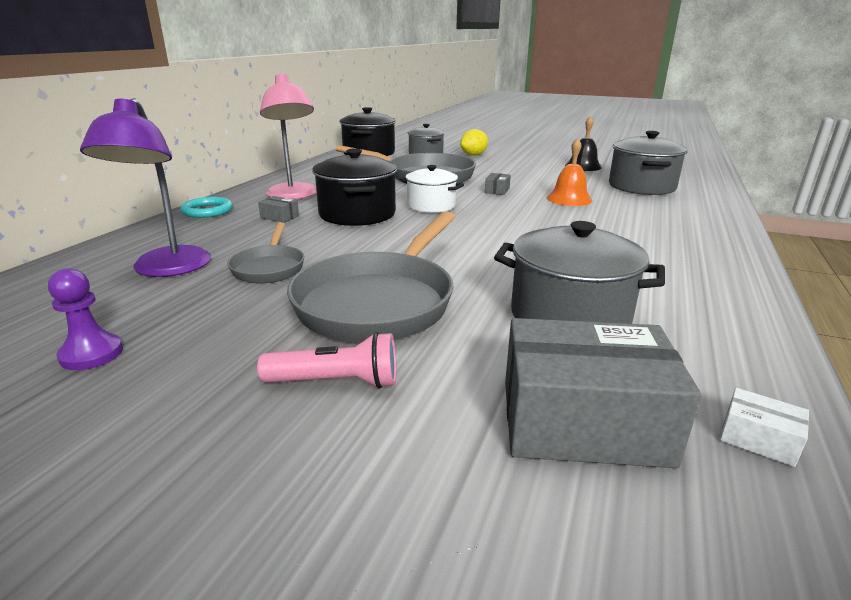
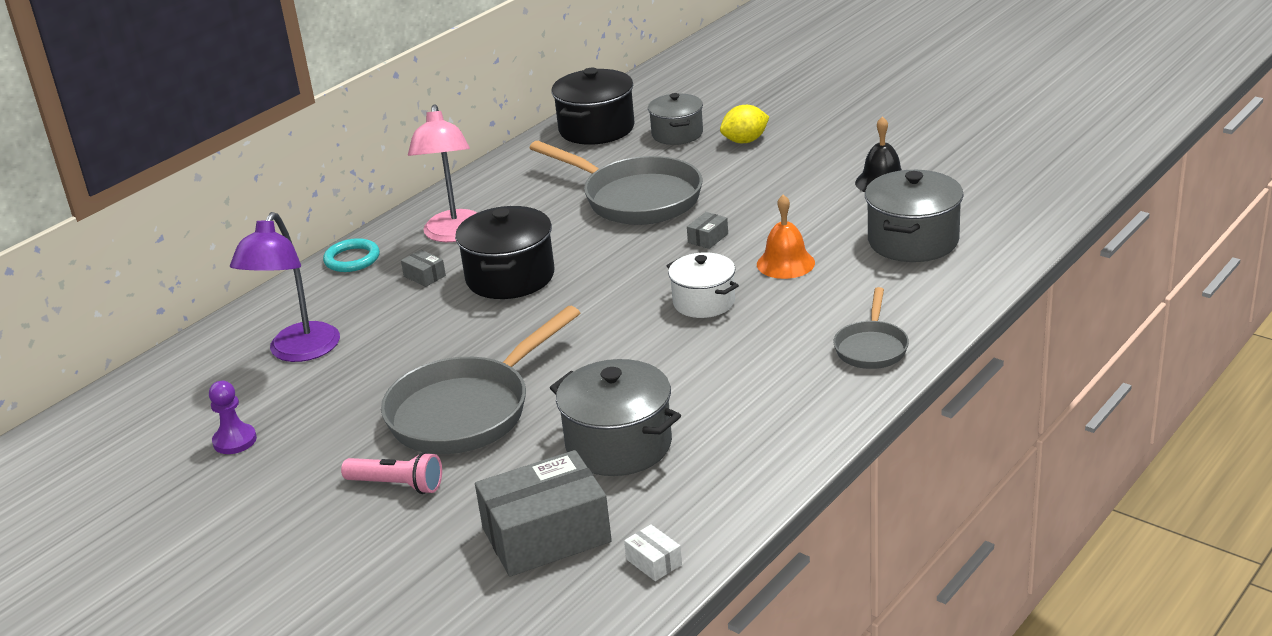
camera: 20 degrees right, 5 degrees up
(269, 267) = (388, 358): grey pan -> grey pan (871, 347)
(431, 206) = (603, 266): white pot -> white pot (704, 302)
(583, 422) = (546, 535): grey box -> grey box turned 45 degrees counterclockwise

